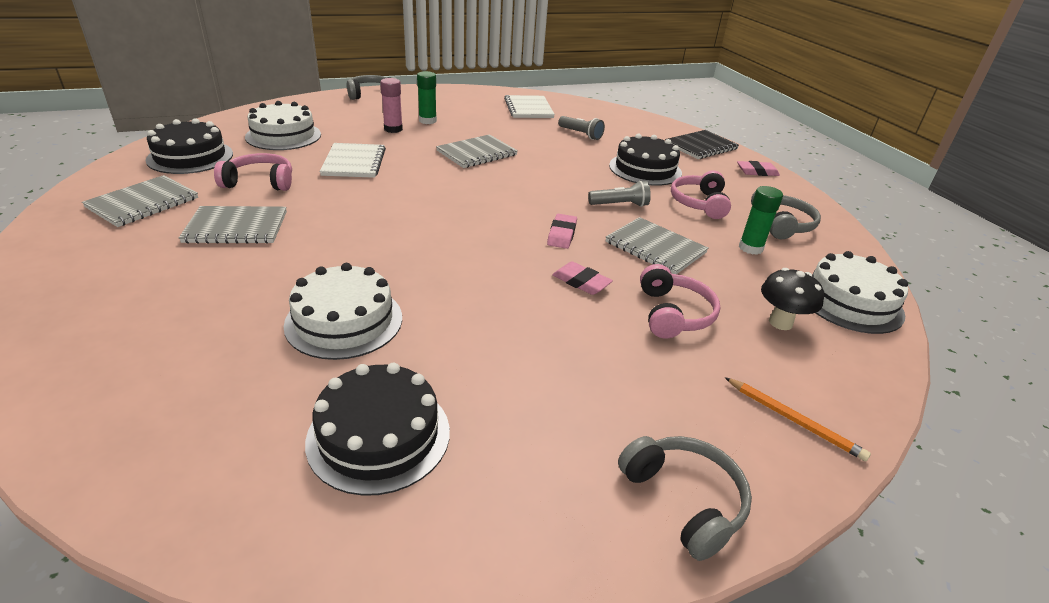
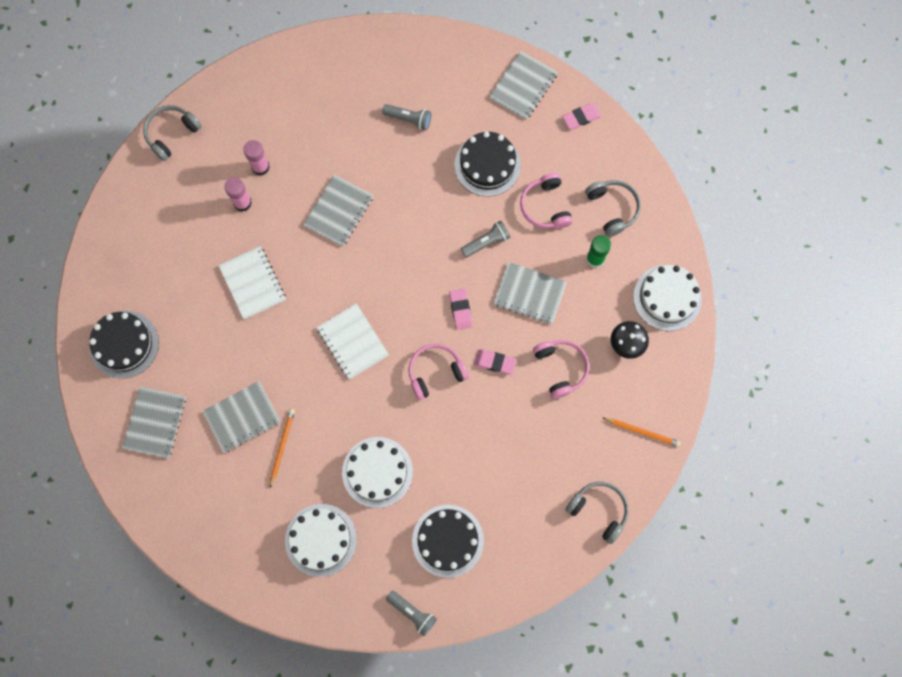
camera: 20 degrees left, 40 degrees up
(221, 519) = (412, 613): none -> grey flashlight
(250, 261) = (281, 447): none -> orange pencil
(260, 182) = (208, 352): pink headphones -> pink headphones (435, 372)
(283, 136) = (163, 268): white cake -> white cake (321, 540)
(427, 121) = (260, 167): green glue stick -> pink glue stick
(528, 108) = (336, 82): white notebook -> white notebook (352, 342)
(701, 146) = (523, 86): black notebook -> grey notebook

